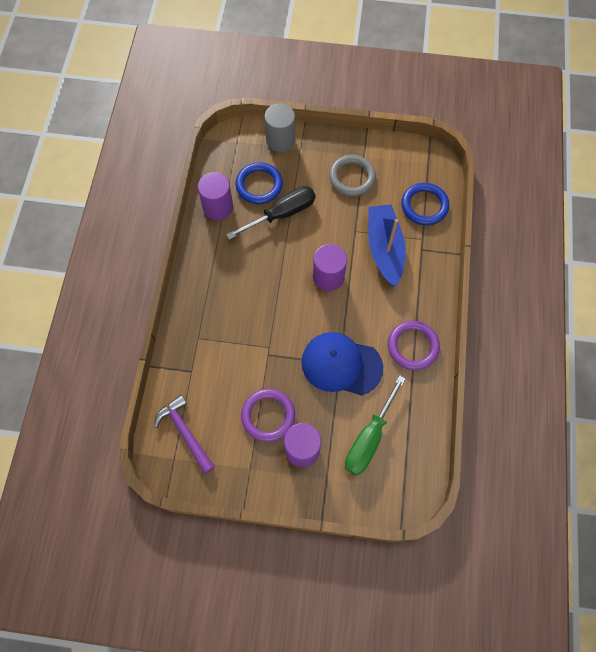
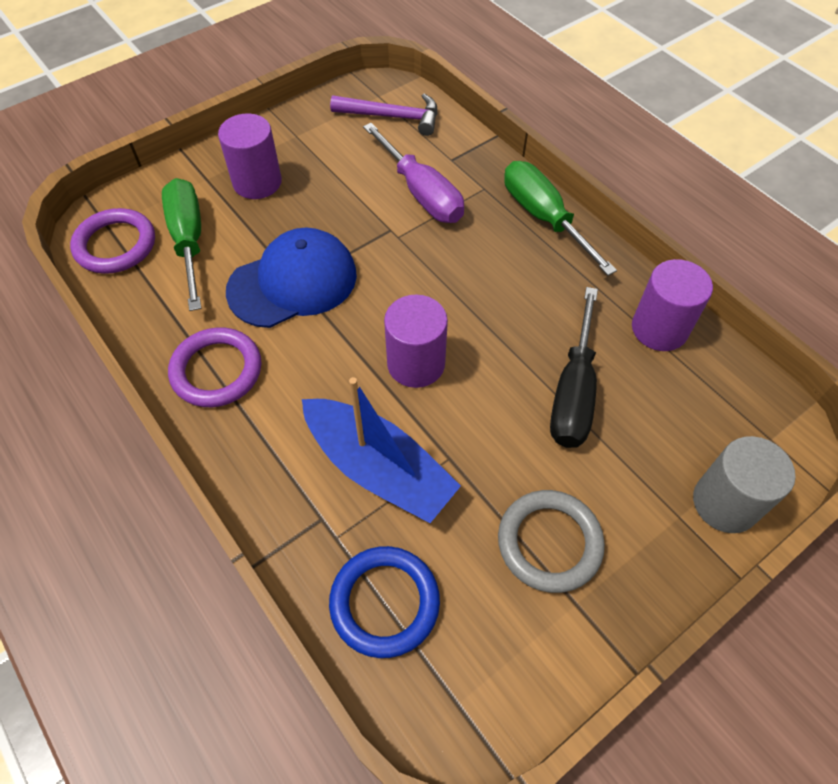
camera: 135 degrees right, 10 degrees down
(193, 296) = (544, 218): none -> green screwdriver
(230, 363) = (421, 193): none -> purple screwdriver
(259, 185) = (654, 403): blue ring -> none
(268, 416) = (325, 182): purple ring -> purple ring (115, 245)

